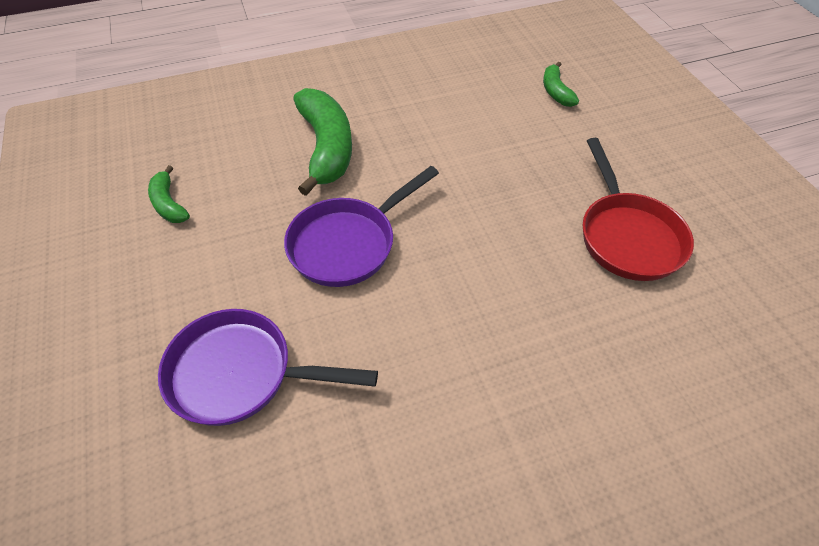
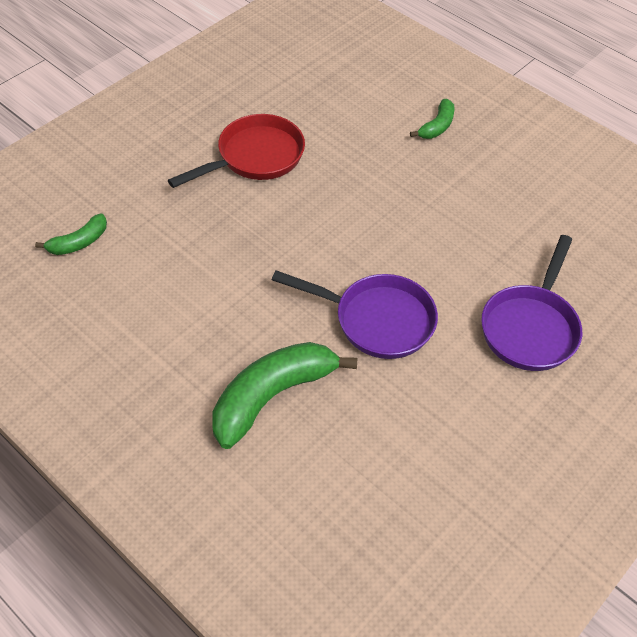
camera: 120 degrees left, 0 degrees up
(169, 204) = (430, 490): green banana -> green banana (437, 126)
(241, 373) = (530, 327): purple pan -> purple pan turned 45 degrees clockwise

